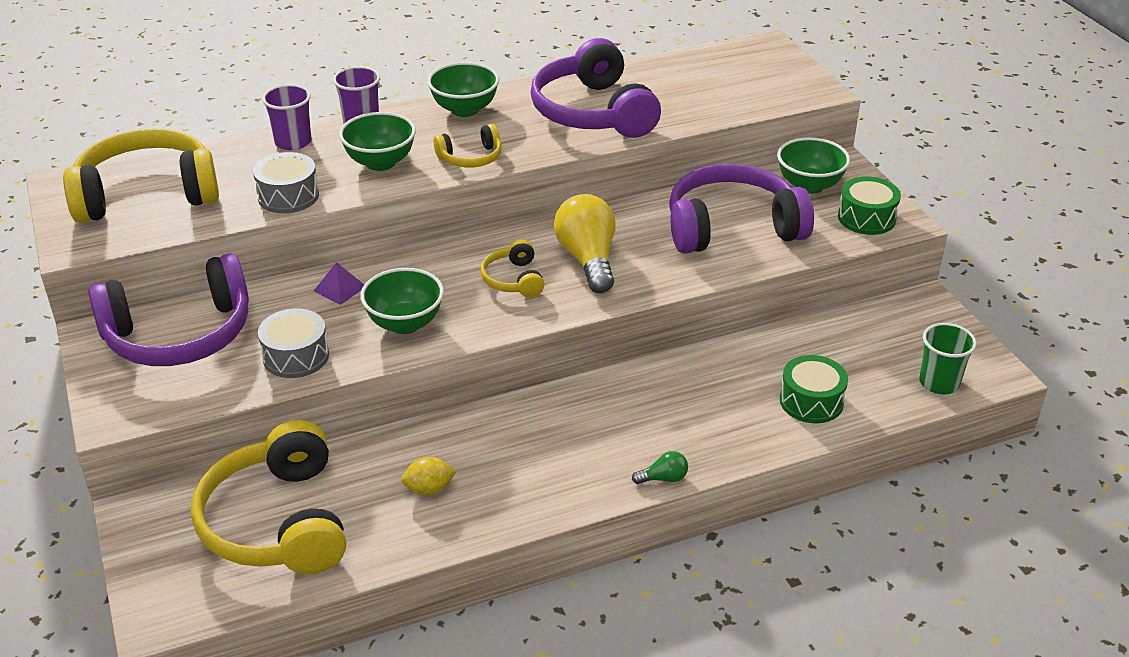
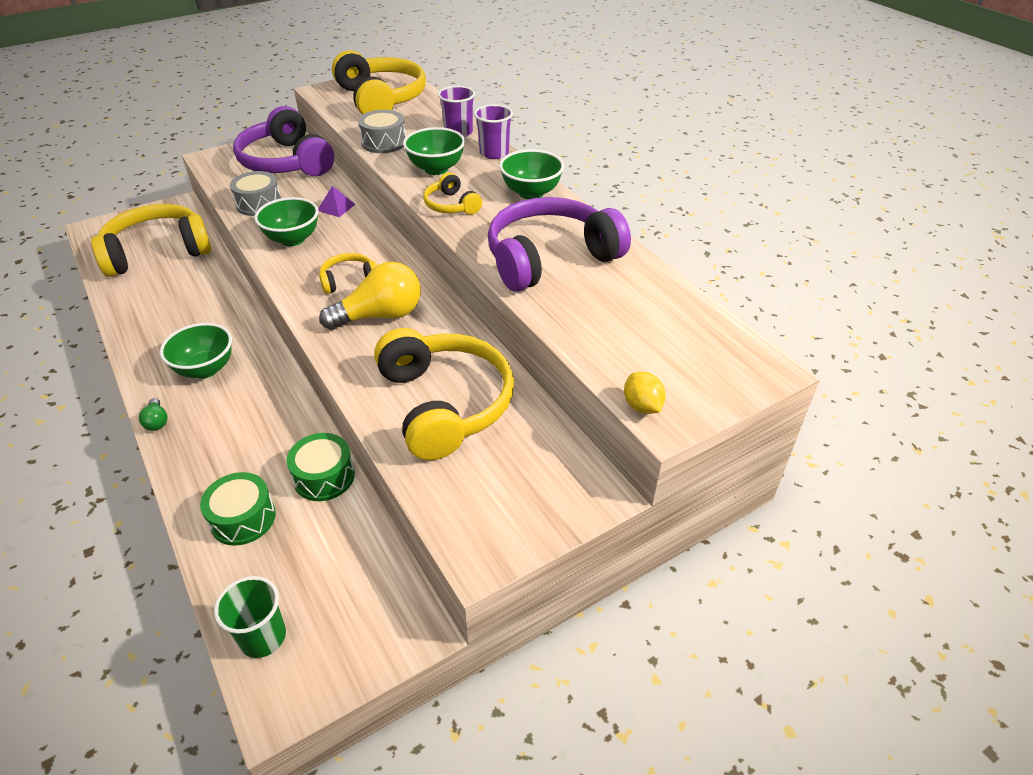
camera: 80 degrees right, 5 degrees up
(429, 489) = (173, 305): yellow lemon -> yellow lemon (642, 406)
(732, 227) = (445, 404): purple headphones -> yellow headphones
(809, 185) = (542, 464): green bowl -> green bowl (205, 369)
(866, 218) = (483, 519): green drum -> green drum (324, 477)

